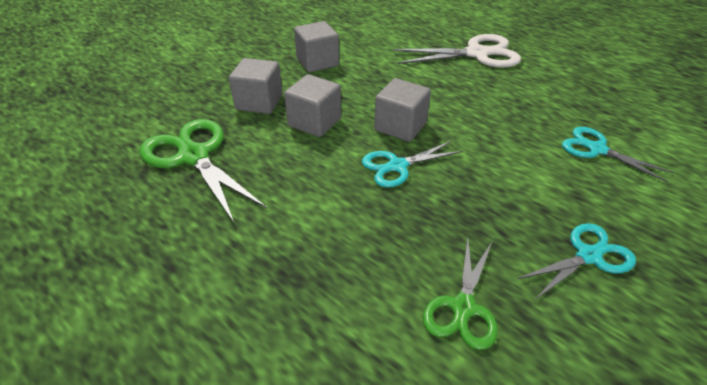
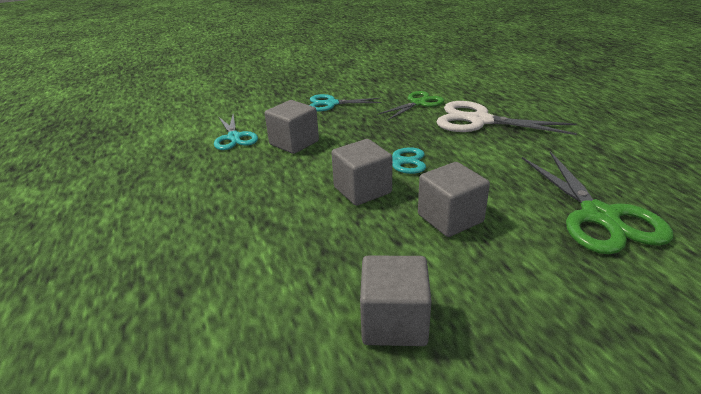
camera: 150 degrees left, 10 degrees down
(259, 102) = (515, 266): grey cube -> grey cube (294, 143)
(477, 54) = (156, 254): white scissors -> white scissors (479, 121)

